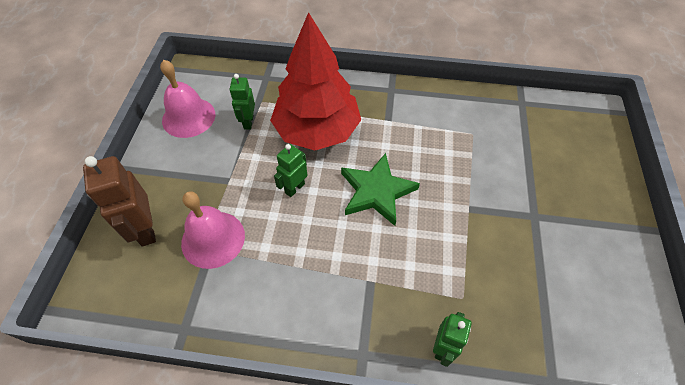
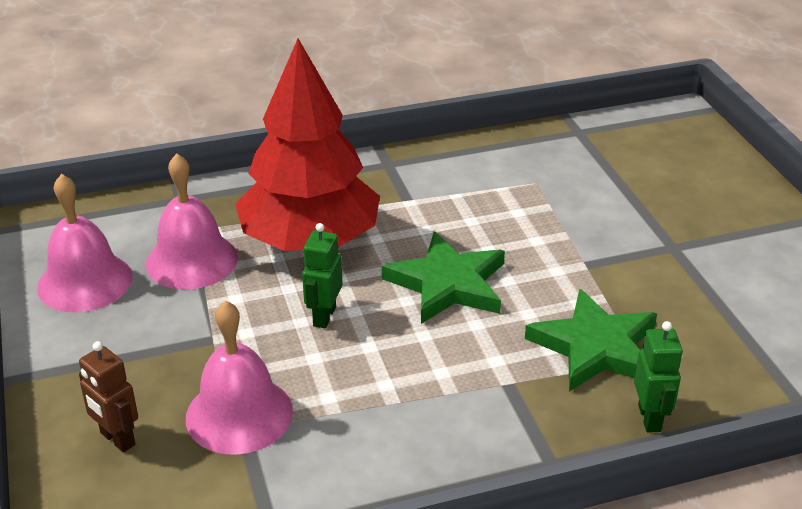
camera: 25 degrees left, 20 degrees down
(145, 229) = (117, 439): brown robot -> brown robot, size x0.62
(248, 122) = (192, 260): green robot -> pink bell
(439, 276) = (595, 347): none -> green star

